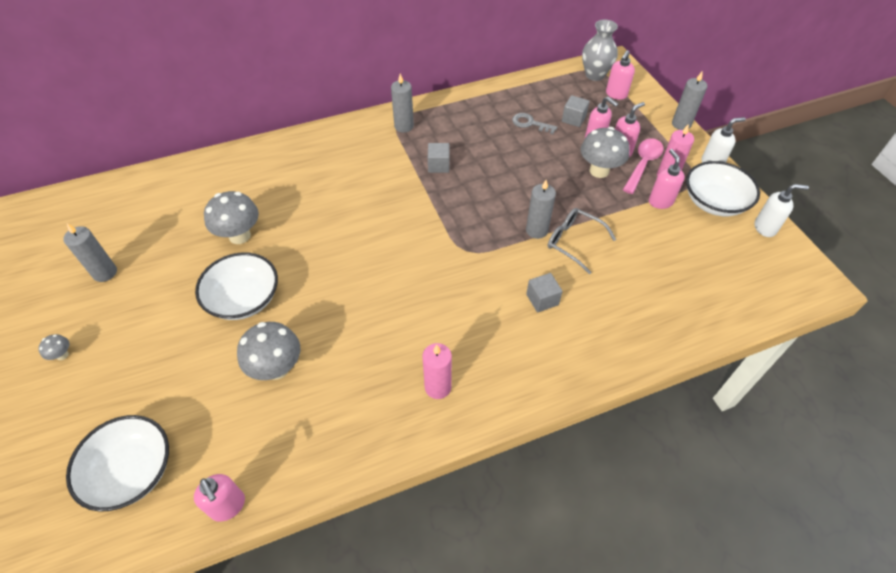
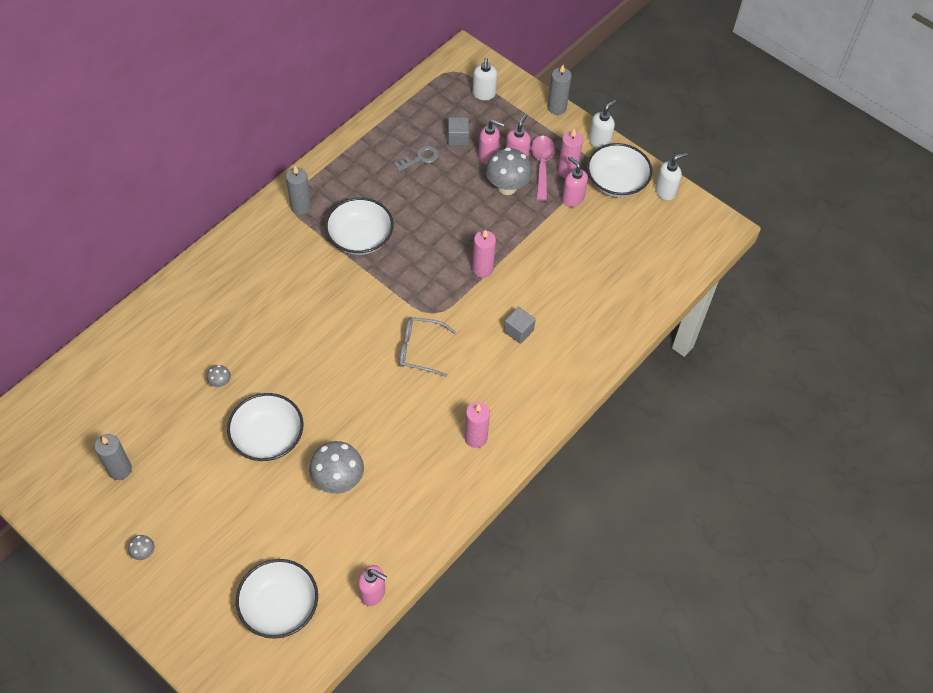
camera: 30 degrees left, 5 degrees up
(239, 236) = (220, 383): grey mushroom -> grey mushroom, size x0.46
(438, 165) = (360, 238): grey cube -> white bowl
(530, 123) = (420, 158): grey key -> grey key turned 150 degrees clockwise
(536, 230) = (482, 269): grey candle -> pink candle
(574, 242) = (519, 268): grey glasses -> grey glasses (420, 350)
(595, 75) = (453, 77): grey vase -> none
(616, 94) = (484, 94): pink soap dispenser -> white soap dispenser

